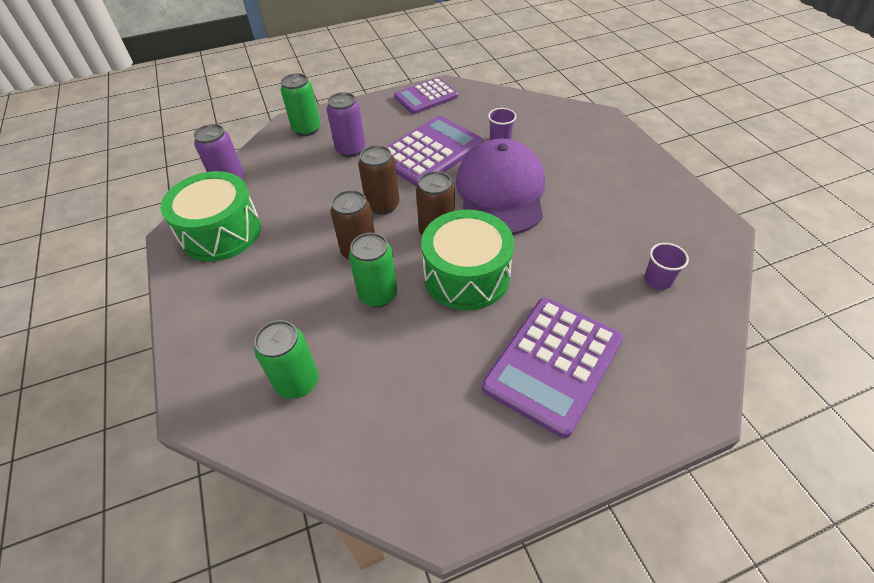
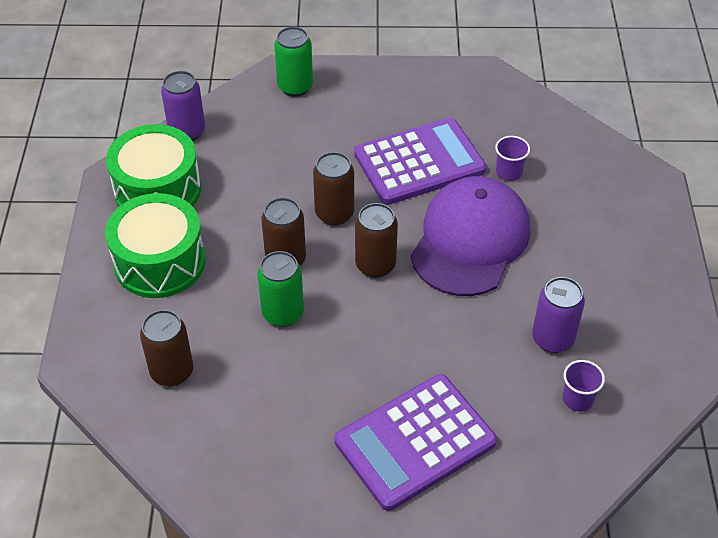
camera: 20 degrees right, 0 degrees up
(297, 382) = (172, 372): green can -> brown can
(351, 149) = (332, 130): purple can -> purple can (552, 339)
(426, 97) = (454, 83): purple calculator -> none
(466, 275) = (380, 324): green drum -> green drum (160, 262)

